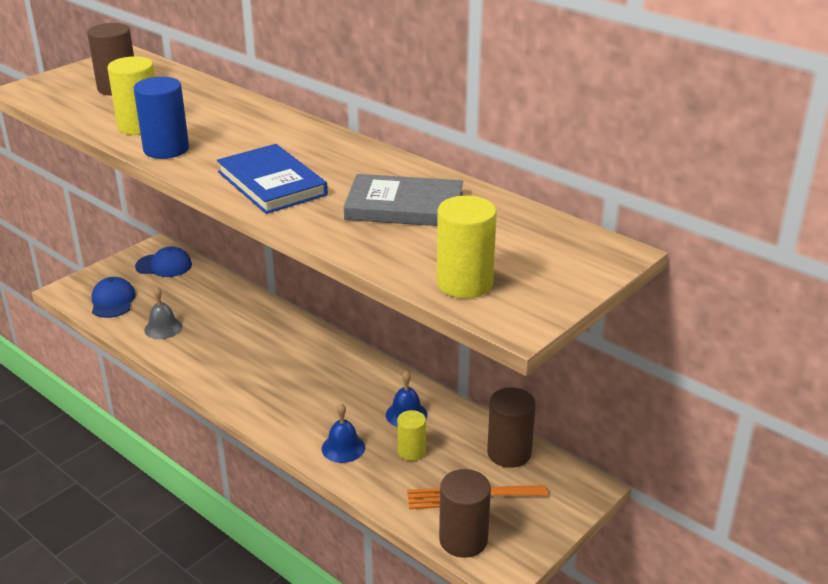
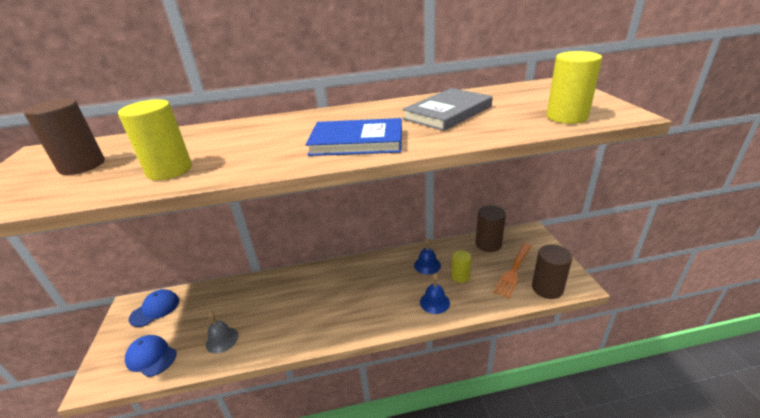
camera: 50 degrees left, 0 degrees up
(166, 149) = (231, 167): blue cylinder -> none

